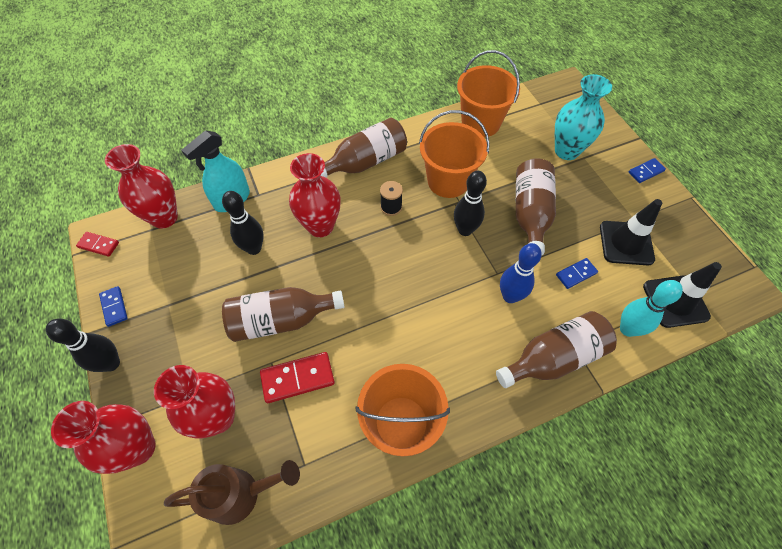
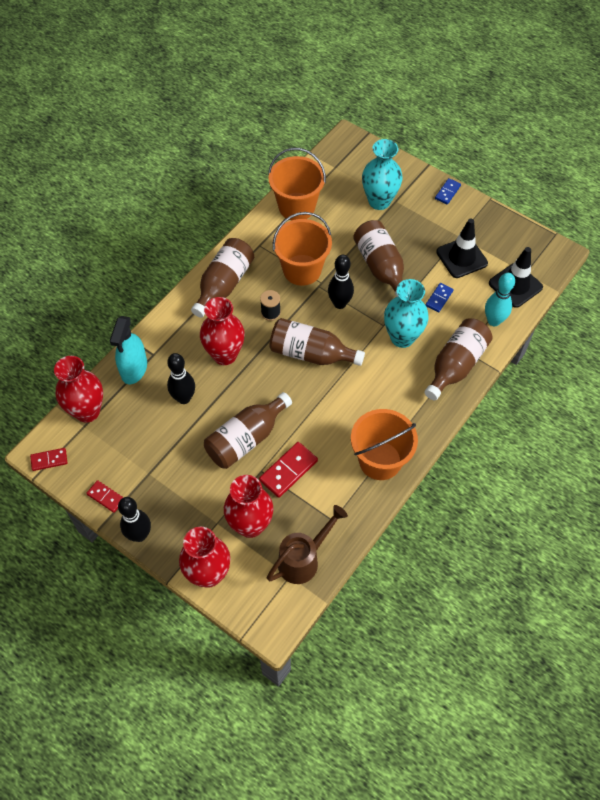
camera: 30 degrees left, 0 degrees up
(114, 307) = (106, 497): blue domino -> red domino
(403, 266) = (311, 353): none -> brown bottle
(510, 296) = (402, 337): blue bowling pin -> turquoise vase

